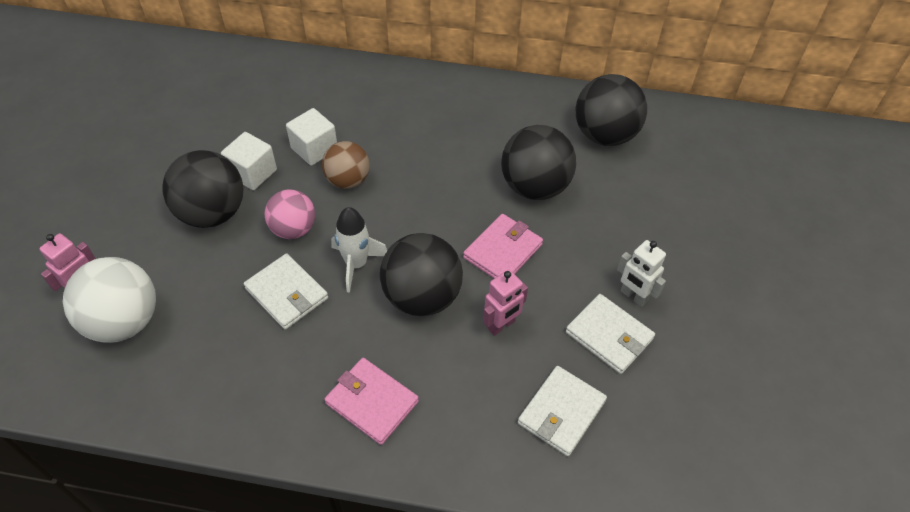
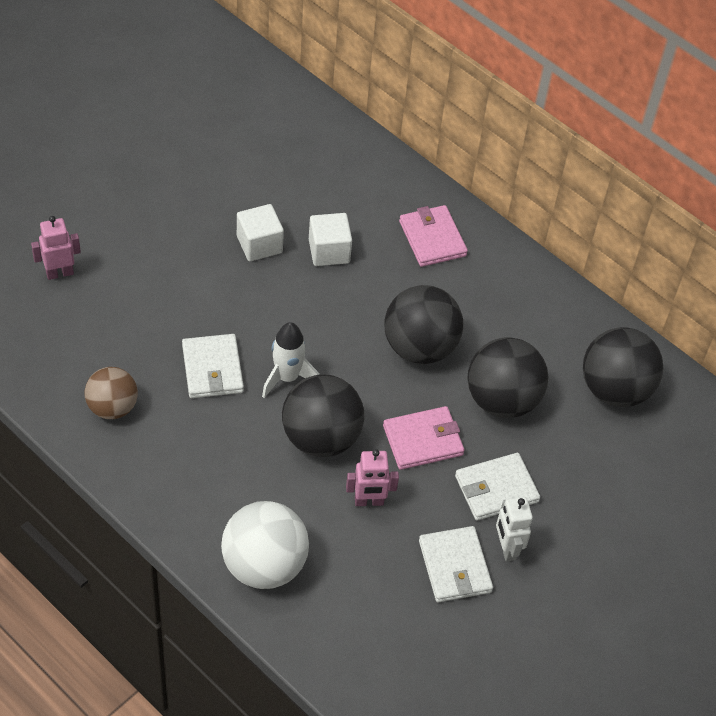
camera: 30 degrees right, 0 degrees up
(124, 321) = (72, 317): white ball -> white ball (264, 565)
(212, 213) = (200, 263): black ball -> black ball (419, 347)
(293, 229) = (257, 316): pink ball -> none
(348, 180) = (336, 297): brown ball -> brown ball (112, 407)
(372, 402) = (215, 497): pink wallet -> pink wallet (432, 238)
(561, 412) = (360, 600): white wallet -> white wallet (496, 489)

